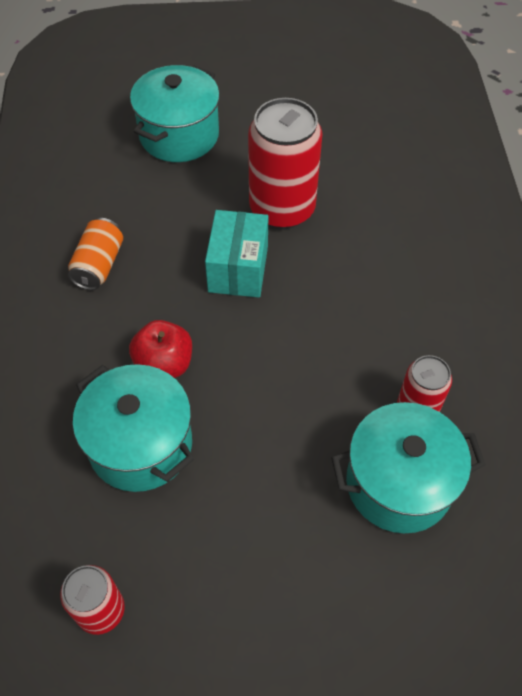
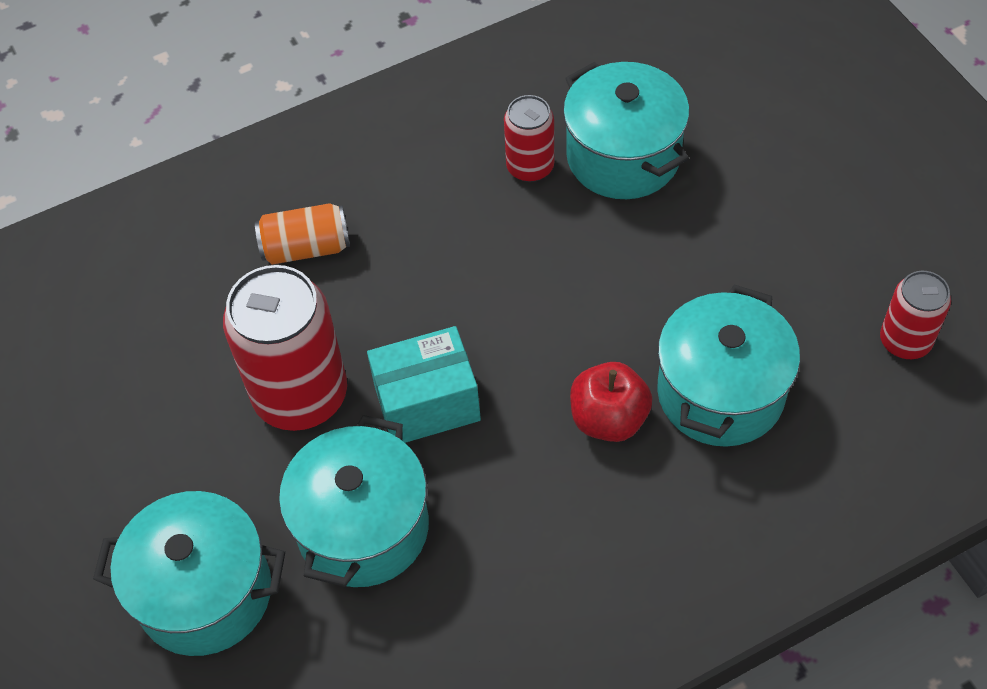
camera: 110 degrees left, 0 degrees up
(99, 265) = (502, 572): orange can -> orange can (306, 248)
(172, 211) = (363, 527): none -> turquoise pot

